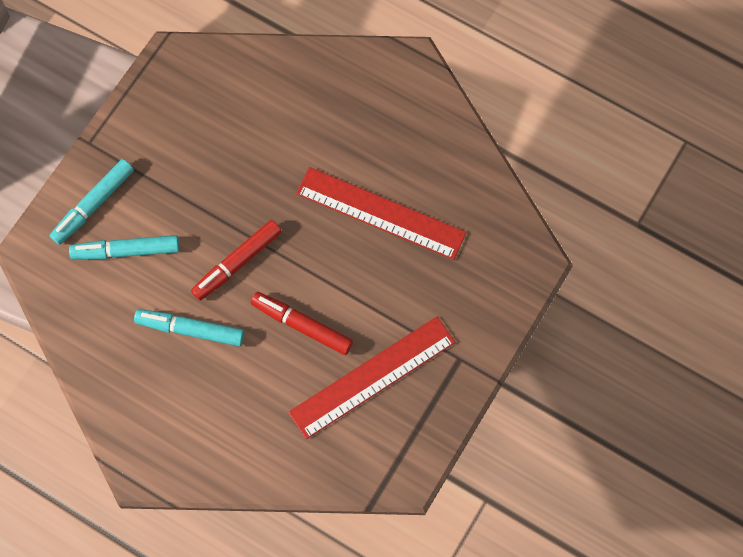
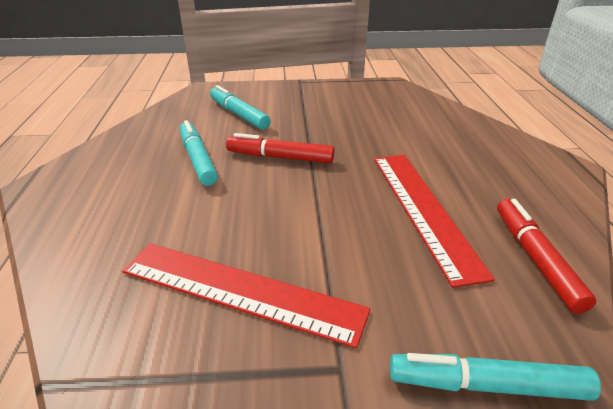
camera: 55 degrees right, 35 degrees down
(93, 205) = (260, 95): turquoise marker -> turquoise marker (487, 385)
(302, 325) = (257, 213): red marker -> red marker (535, 259)

